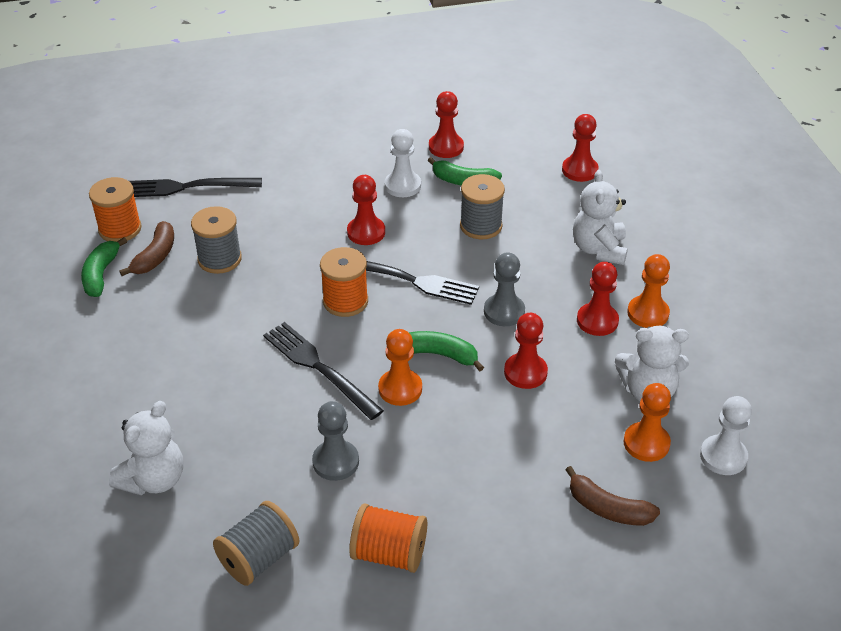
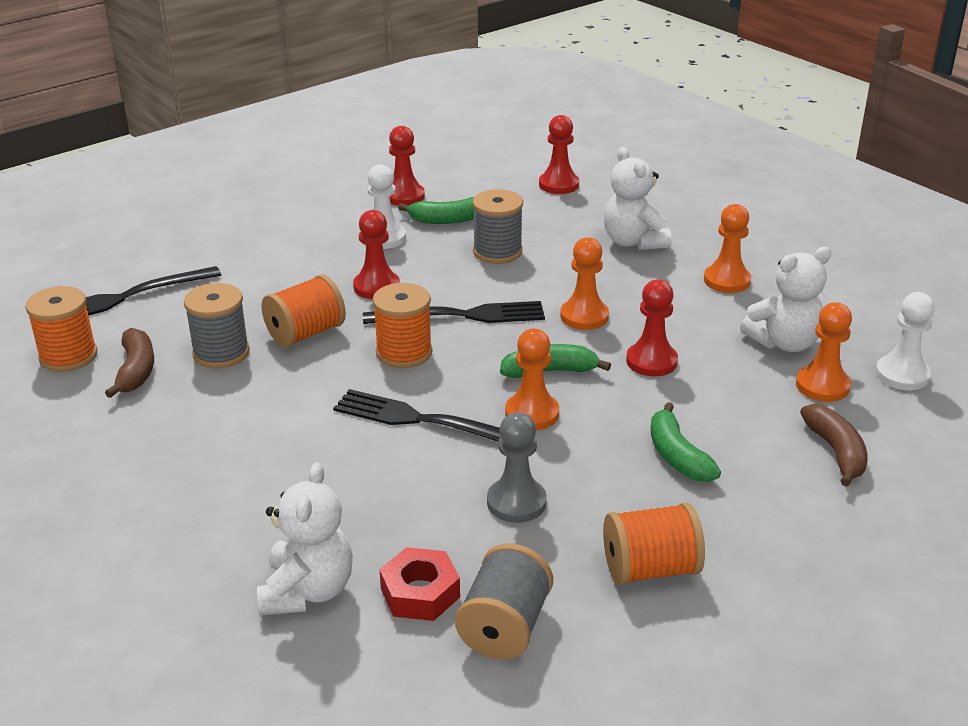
camera: 25 degrees left, 10 degrees down
(101, 274) = (76, 406): green banana -> green banana (677, 455)
(222, 509) = (420, 593): none -> red nut
(288, 260) = (306, 333): none -> orange spool
(504, 311) = (584, 316): grey pawn -> orange pawn
(597, 321) = (684, 299): red pawn -> none
(607, 508) = (836, 452): brown banana -> brown banana turned 105 degrees counterclockwise

